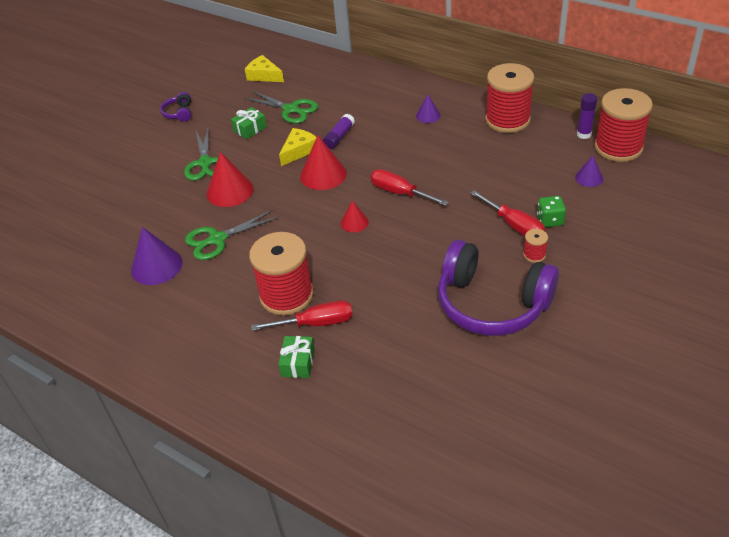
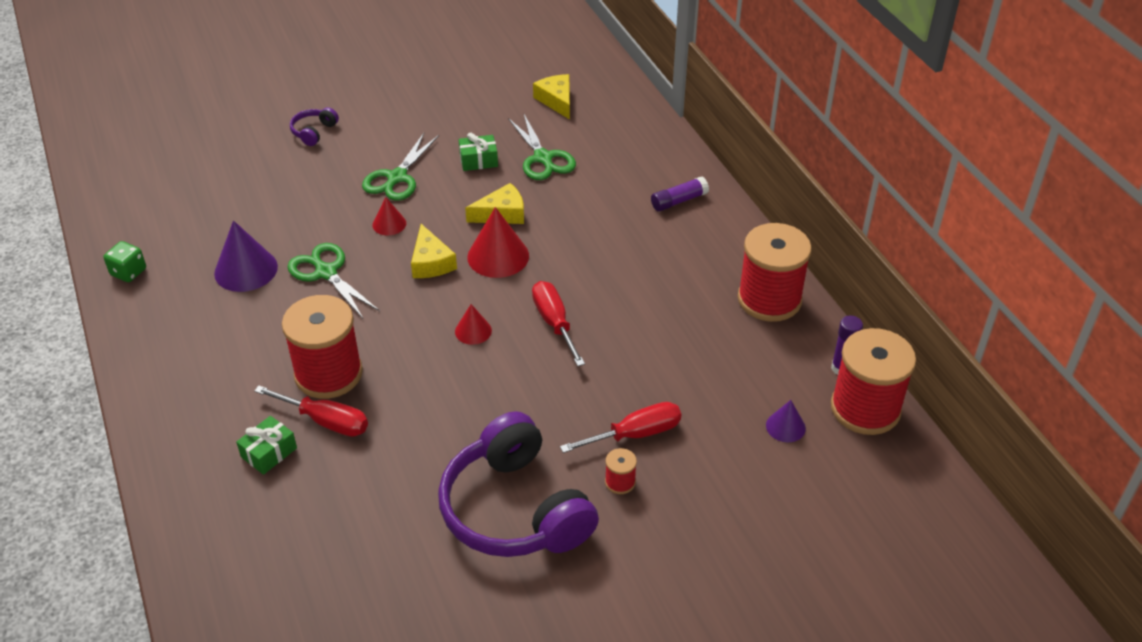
camera: 30 degrees right, 0 degrees up
(179, 113) = (428, 104): purple headphones -> purple headphones (314, 132)
(217, 239) = (326, 273): green scissors -> green scissors turned 45 degrees clockwise
(230, 191) = (389, 224): red cone -> red cone, size x0.56
(283, 199) = (431, 262): none -> yellow cheese
(339, 137) = (559, 219): purple glue stick -> purple glue stick (679, 201)
(428, 115) = (683, 244): purple cone -> none
(514, 225) = (635, 434): red screwdriver -> red screwdriver turned 105 degrees counterclockwise
(550, 220) = (682, 452): green dice -> green dice (128, 272)

